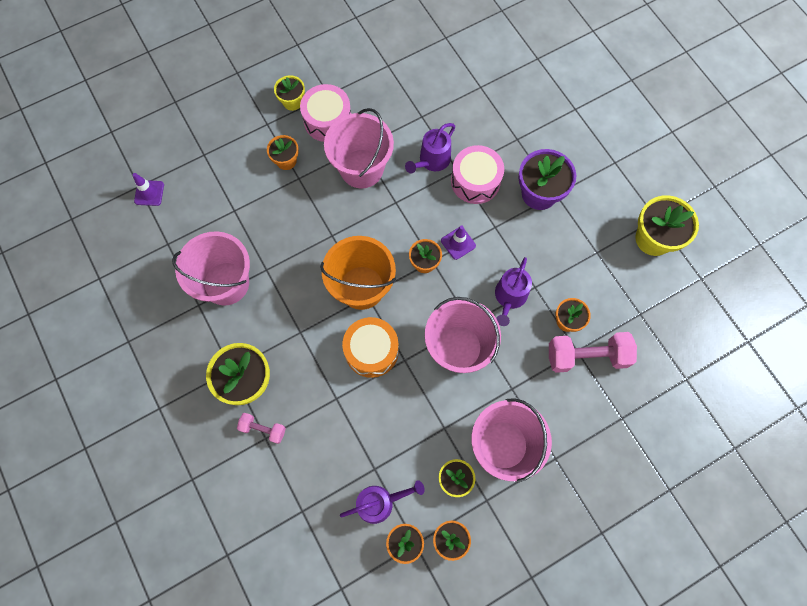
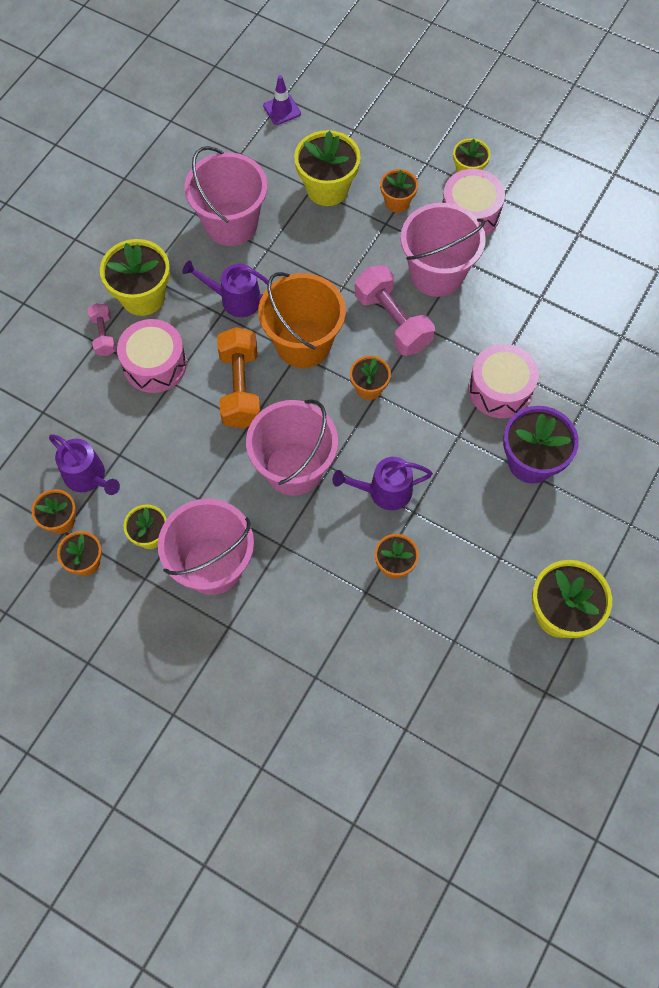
camera: 60 degrees right, 5 degrees down
(242, 200) = (327, 188): none -> yellow flower pot
(313, 403) = (155, 364): none -> pink drum
(371, 351) = (240, 388): orange drum -> orange dumbbell
(432, 160) = (494, 334): purple watering can -> purple watering can (235, 299)
(458, 243) = (414, 409): purple traffic cone -> none
(586, 356) = (365, 605): pink dumbbell -> pink dumbbell (392, 321)

